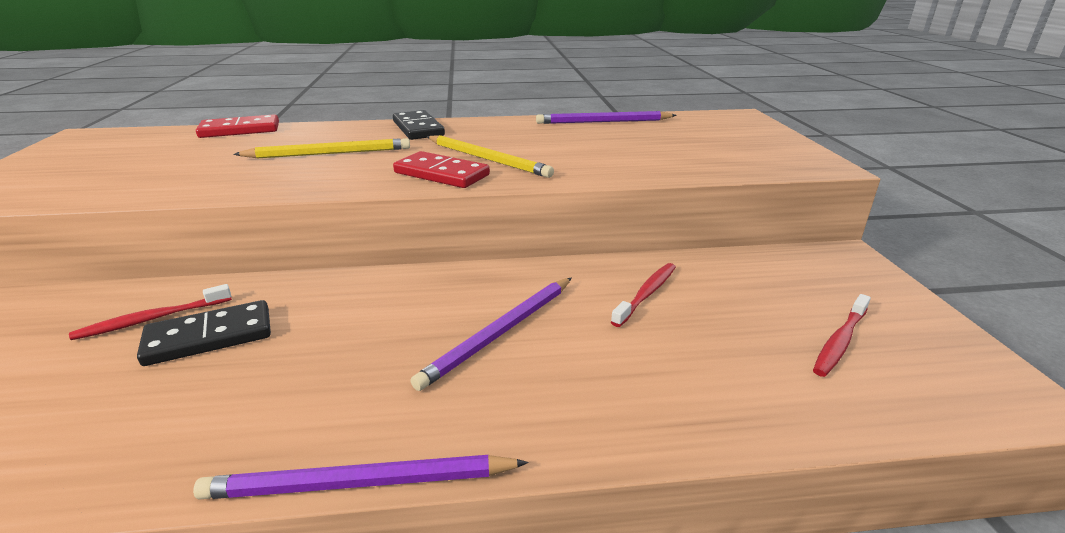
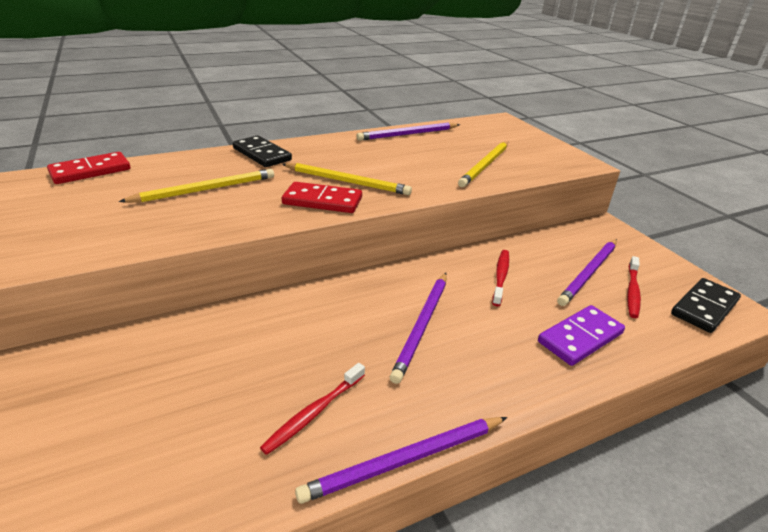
camera: 20 degrees left, 5 degrees up
(153, 319) = (126, 369): red toothbrush -> red toothbrush (314, 412)
(209, 337) = (194, 375): black domino -> black domino (704, 307)
(677, 157) = (485, 165): none -> yellow pencil
(714, 386) = (580, 337): none -> purple domino
(782, 308) = (589, 273): none -> purple pencil

